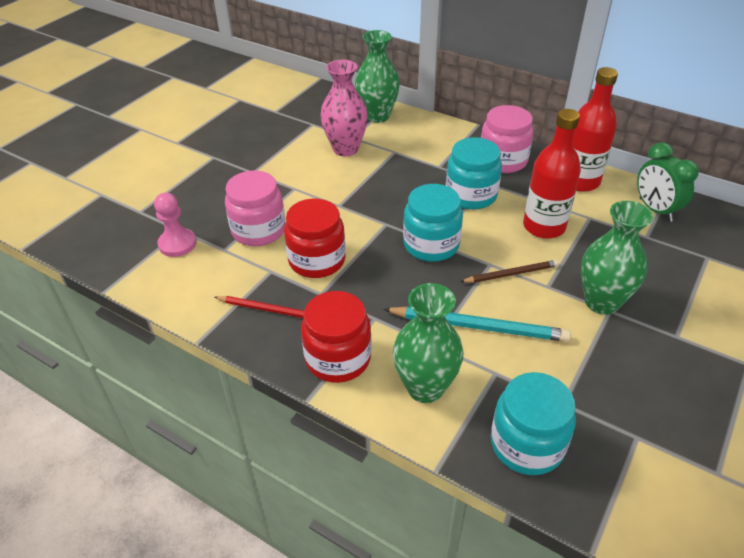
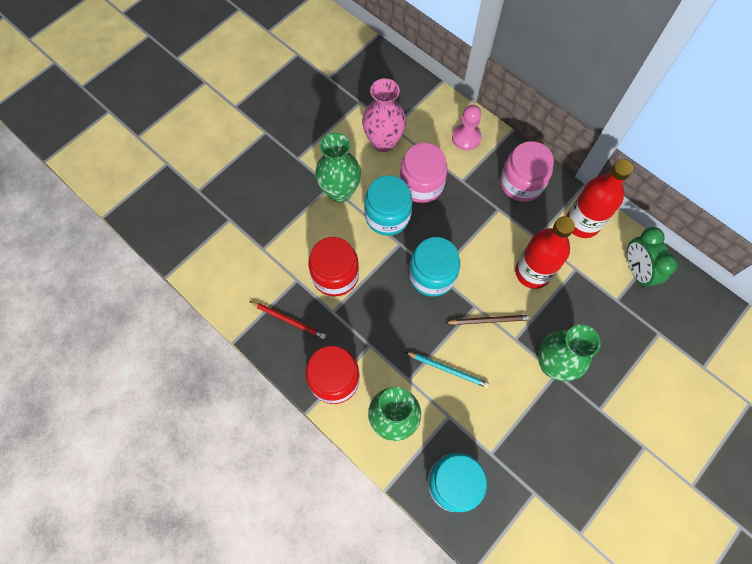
camera: 10 degrees right, 25 degrees up
(177, 244) = (226, 235): pink pawn -> pink pawn (466, 138)
(258, 230) = (293, 232): pink jar -> pink jar (421, 185)
(377, 116) = (421, 101): green vase -> green vase (340, 192)
(471, 195) = (481, 223): turquoise jar -> turquoise jar (387, 216)
(478, 326) = (448, 370): turquoise pencil -> turquoise pencil, size x0.61

